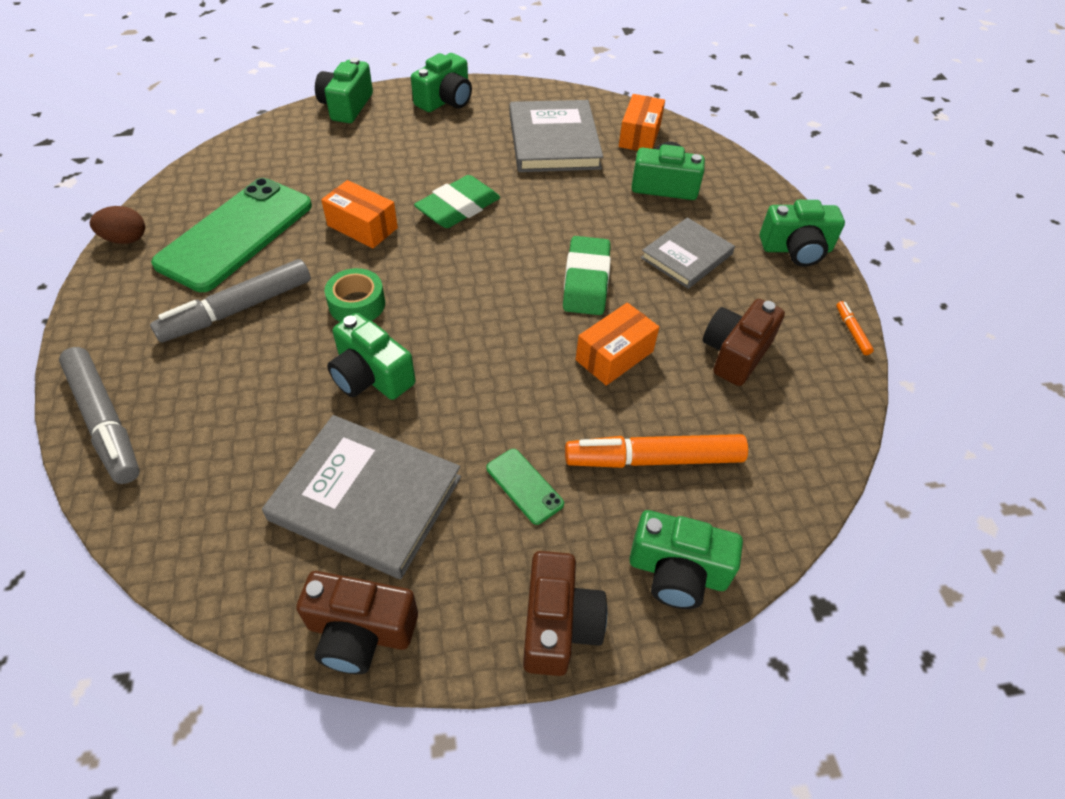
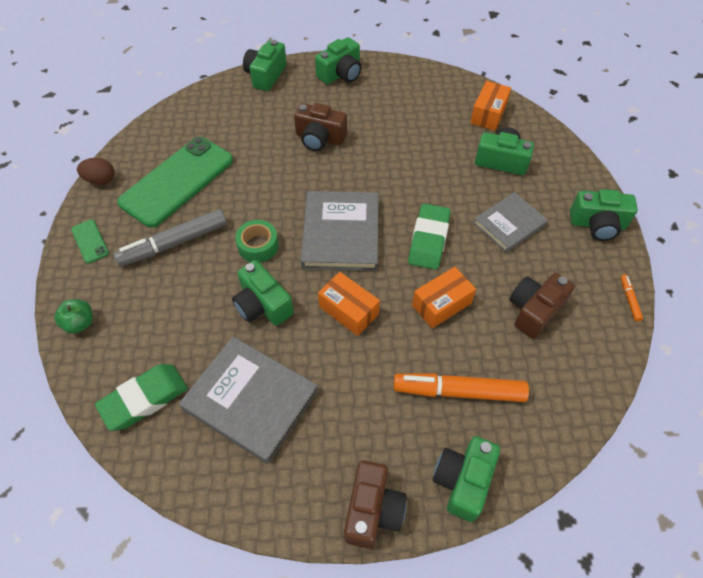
camera: 10 degrees right, 5 degrees up
(105, 421) = (80, 323): grey marker -> green apple
(360, 632) = (237, 498): brown camera -> brown camera (320, 138)
(362, 227) = (268, 181): orange box -> orange box (348, 310)
(458, 208) = (340, 170): green eraser -> green eraser (144, 399)
(524, 486) = (362, 402): green phone -> green phone (90, 241)
(554, 141) = (420, 115): grey book -> grey book (341, 233)
(677, 572) = (463, 481): green camera -> green camera turned 90 degrees clockwise

